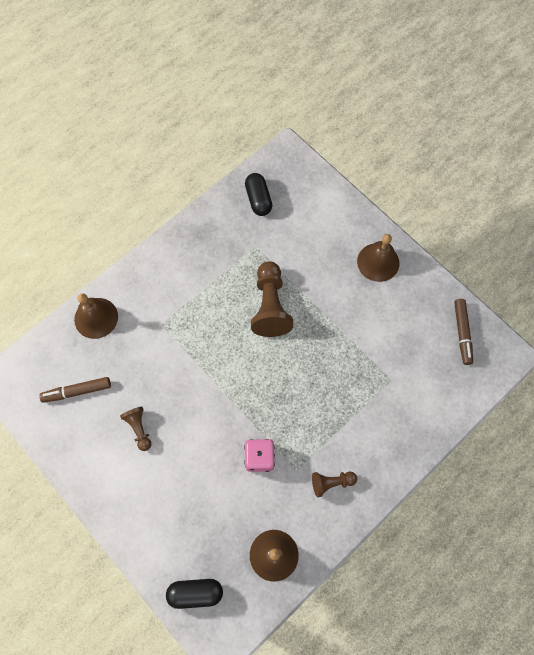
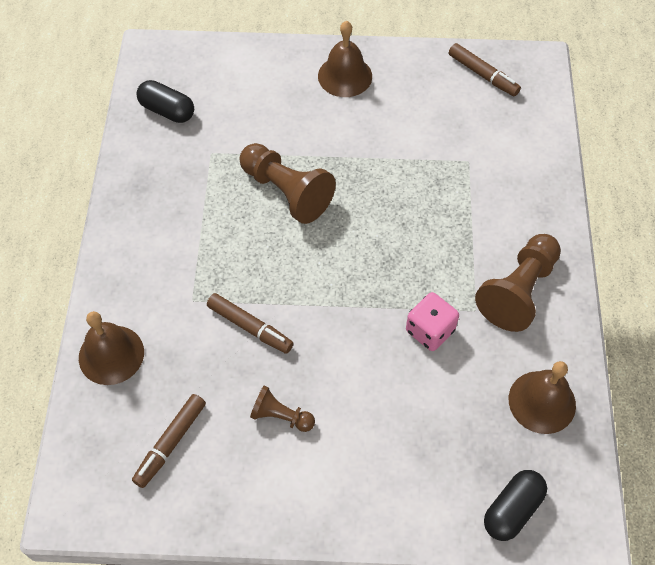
camera: 45 degrees left, 10 degrees down
(173, 366) = (250, 327): none -> brown marker
(331, 483) = (518, 291): brown pawn -> brown pawn, size x1.86

